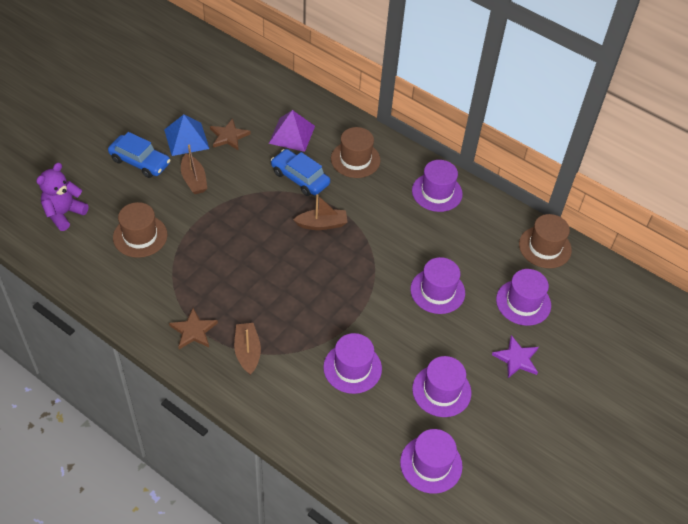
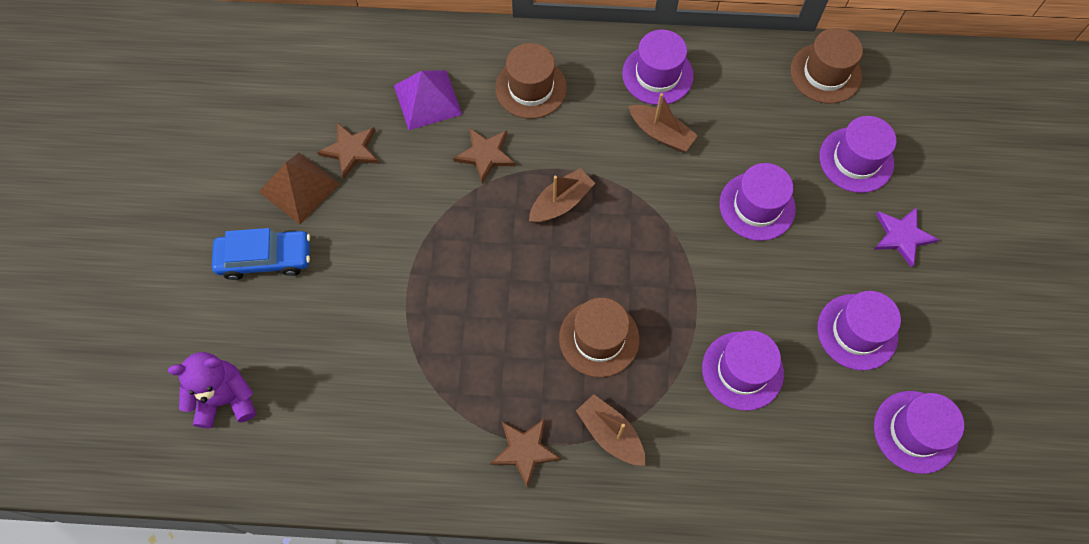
camera: 30 degrees left, 15 degrees up
(64, 213) = (226, 399): purple teddy bear -> purple teddy bear turned 75 degrees clockwise
(140, 236) = (353, 365): brown hat -> brown hat (599, 338)
(186, 139) = (299, 187): blue pyramid -> brown pyramid
(194, 180) = (356, 241): brown boat -> brown boat (661, 133)
(300, 178) = (485, 155): blue car -> brown star

